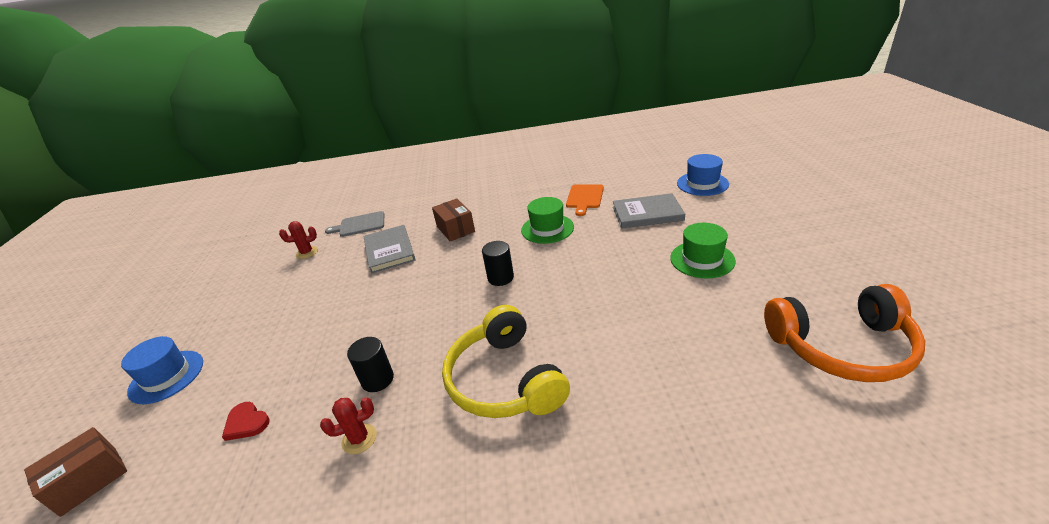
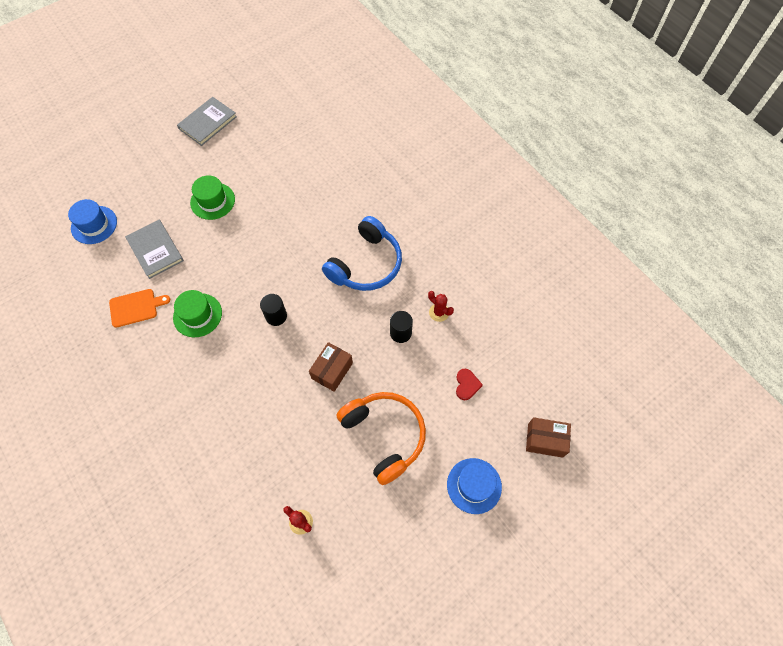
camera: 125 degrees left, 30 degrees up
(360, 225) = (236, 506): grey cutting board -> none
(389, 250) = (270, 434): grey book -> grey book (207, 123)
(455, 229) = (218, 395): brown box -> brown box (332, 371)
(504, 380) = (366, 264): yellow headphones -> blue headphones
(842, 347) = (274, 130): orange headphones -> orange headphones (384, 435)

